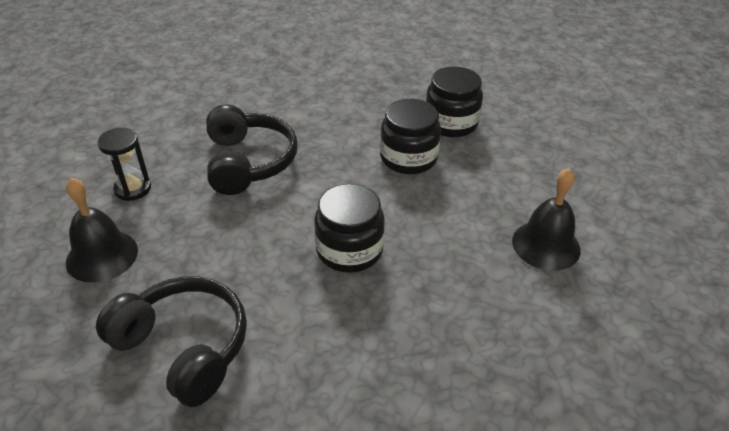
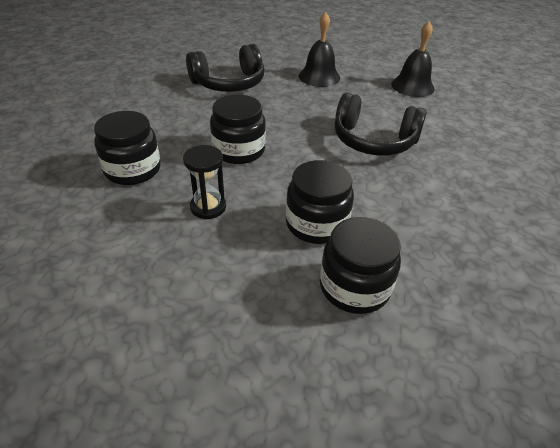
camera: 120 degrees right, 0 degrees up
(132, 189) = (375, 94): black hourglass -> black hourglass (208, 207)
(461, 317) = (132, 170): none -> black jar
(546, 245) = (132, 249): black bell -> black bell (412, 86)

